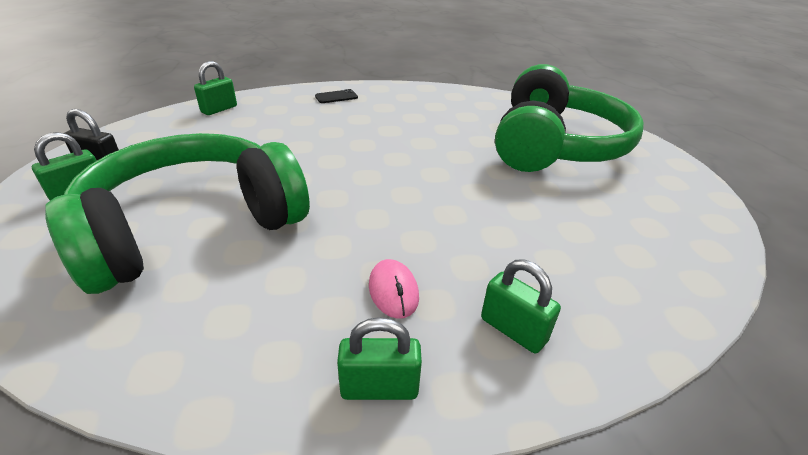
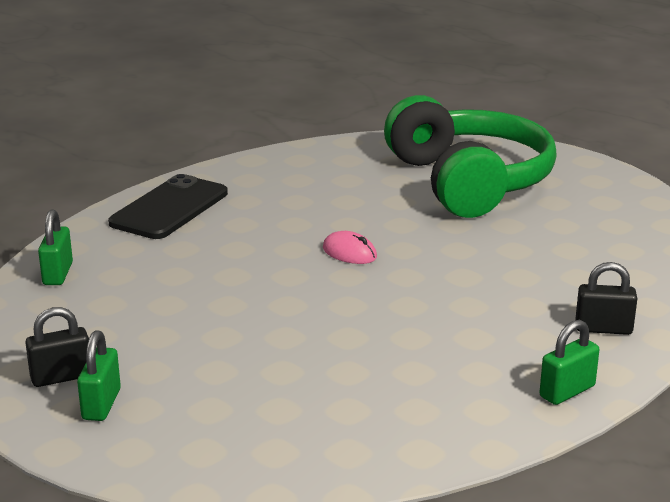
camera: 35 degrees left, 10 degrees down
(193, 227) = (272, 376): green headphones -> none
(336, 97) = (169, 208): black phone -> black phone, size x2.17
(393, 291) = (501, 343): pink mouse -> pink mouse (349, 253)
(513, 330) = (603, 329): green padlock -> black padlock

